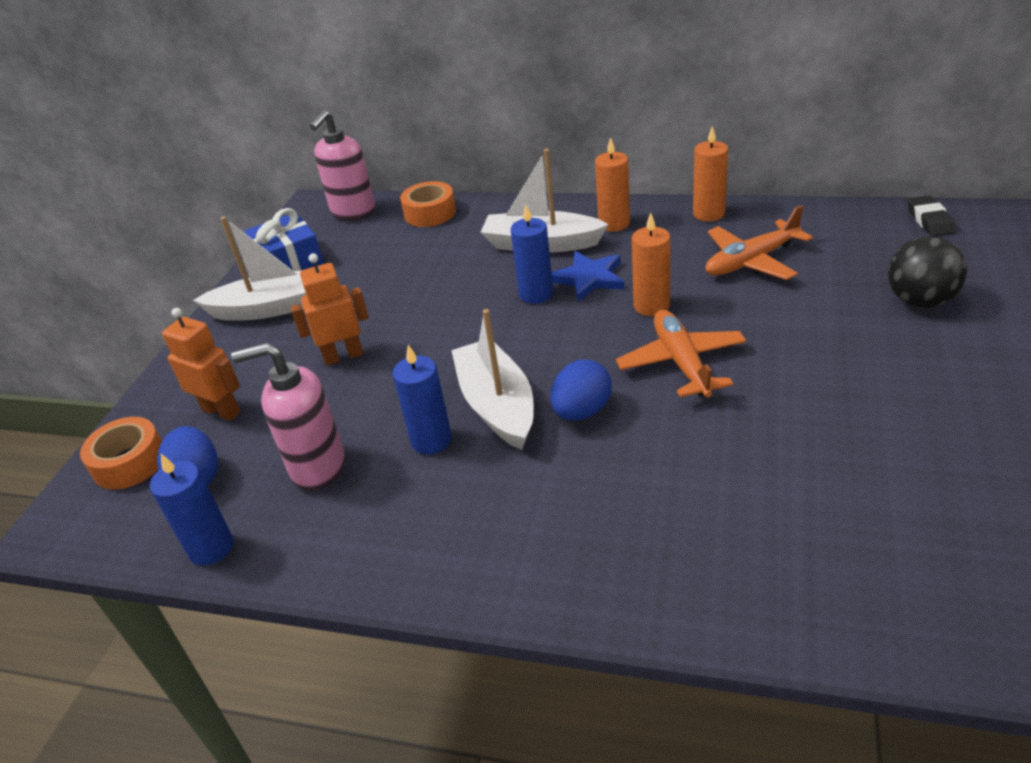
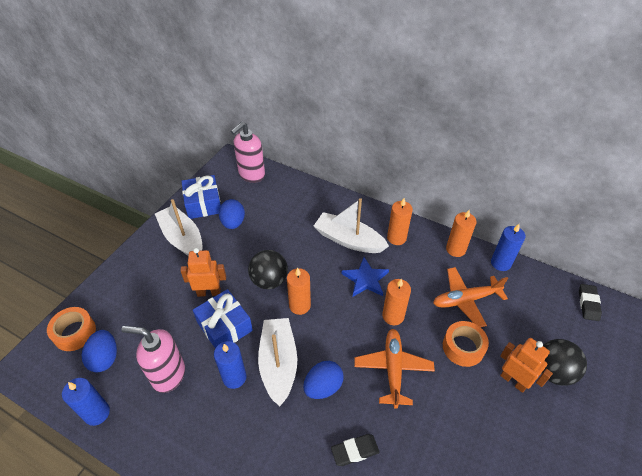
camera: 10 degrees right, 10 degrees up
(221, 411) = (132, 311): orange robot -> orange robot (513, 381)
(271, 308) = (182, 239): white boat -> white boat turned 135 degrees counterclockwise
(348, 270) = (233, 223): none -> blue egg
(387, 387) = (224, 326): none -> blue gift
(430, 213) = (294, 190): orange tape -> orange tape (463, 347)
(437, 318) = (269, 280): none -> black ball
(499, 332) = (300, 305): none -> orange candle
(536, 294) = (331, 281): blue candle -> blue candle (500, 263)
(669, 469) = (355, 451): none -> black eraser

